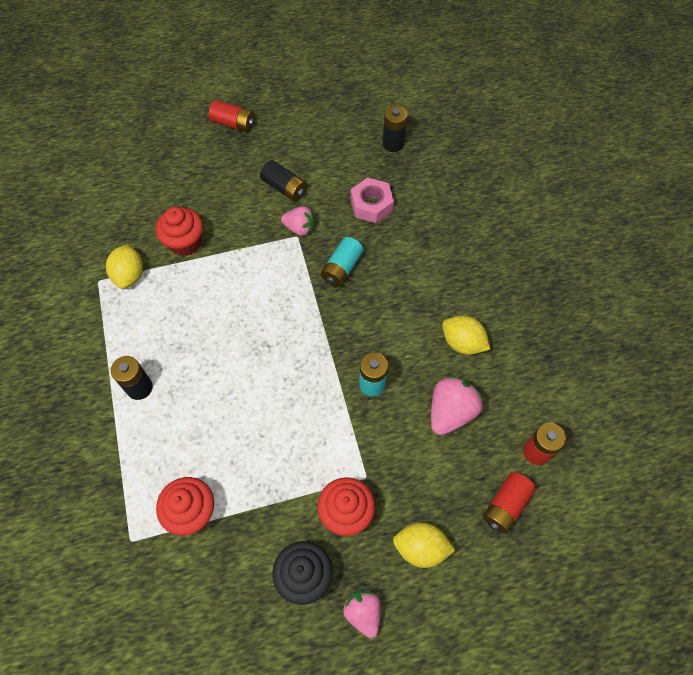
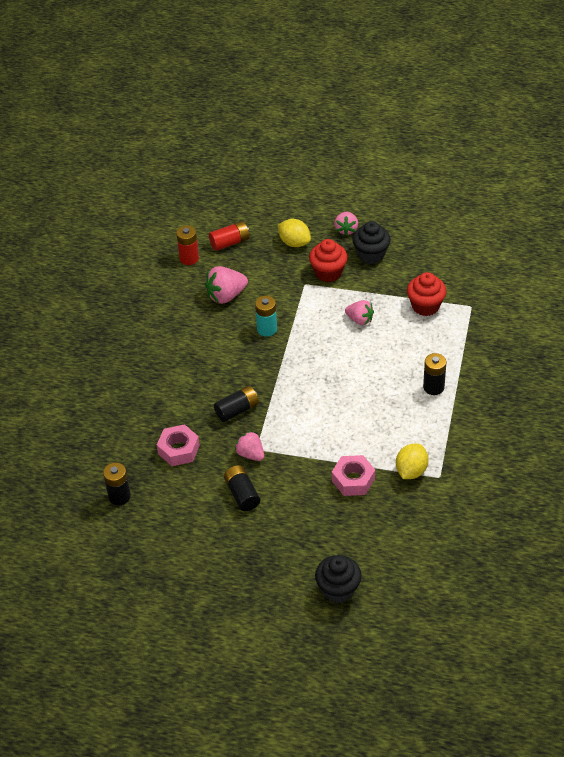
camera: 150 degrees left, 15 degrees down
(155, 143) = (338, 589): none -> black cupcake
(185, 243) = (353, 480): red cupcake -> pink nut
(234, 124) = (252, 579): red battery -> none
(268, 449) = (360, 320): none -> pink strawberry
(342, 268) = (237, 410): turquoise battery -> black battery
(462, 343) = (186, 329): yellow lemon -> none

